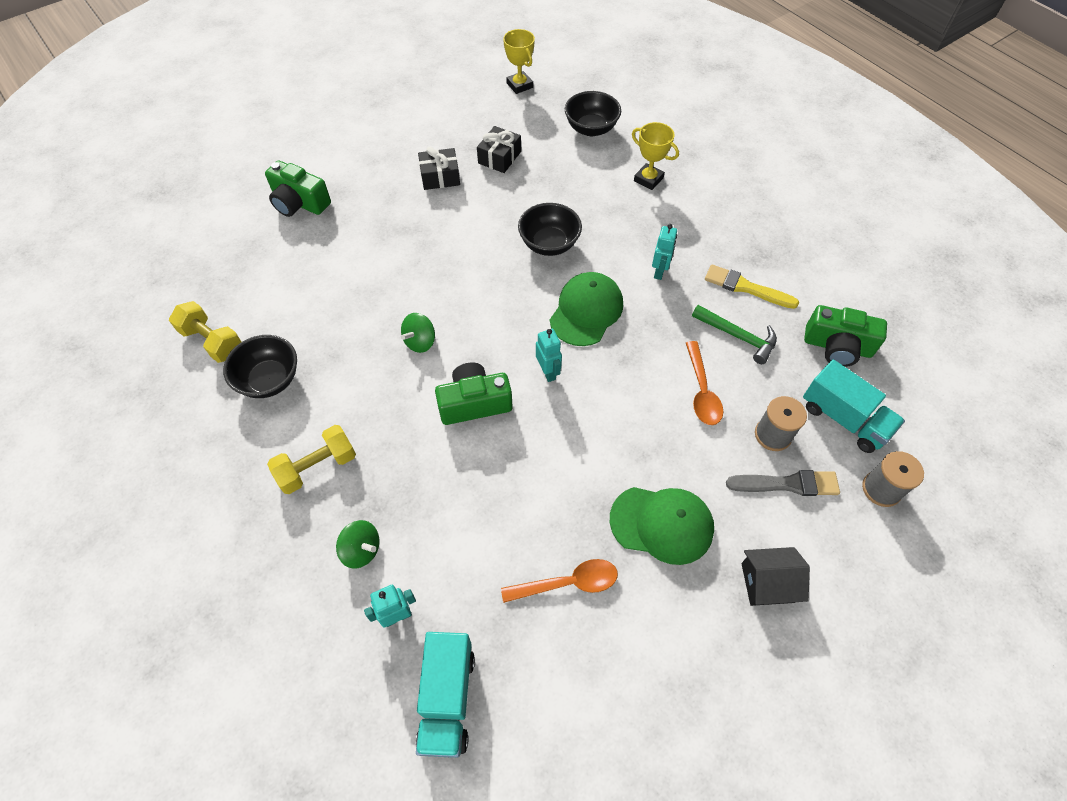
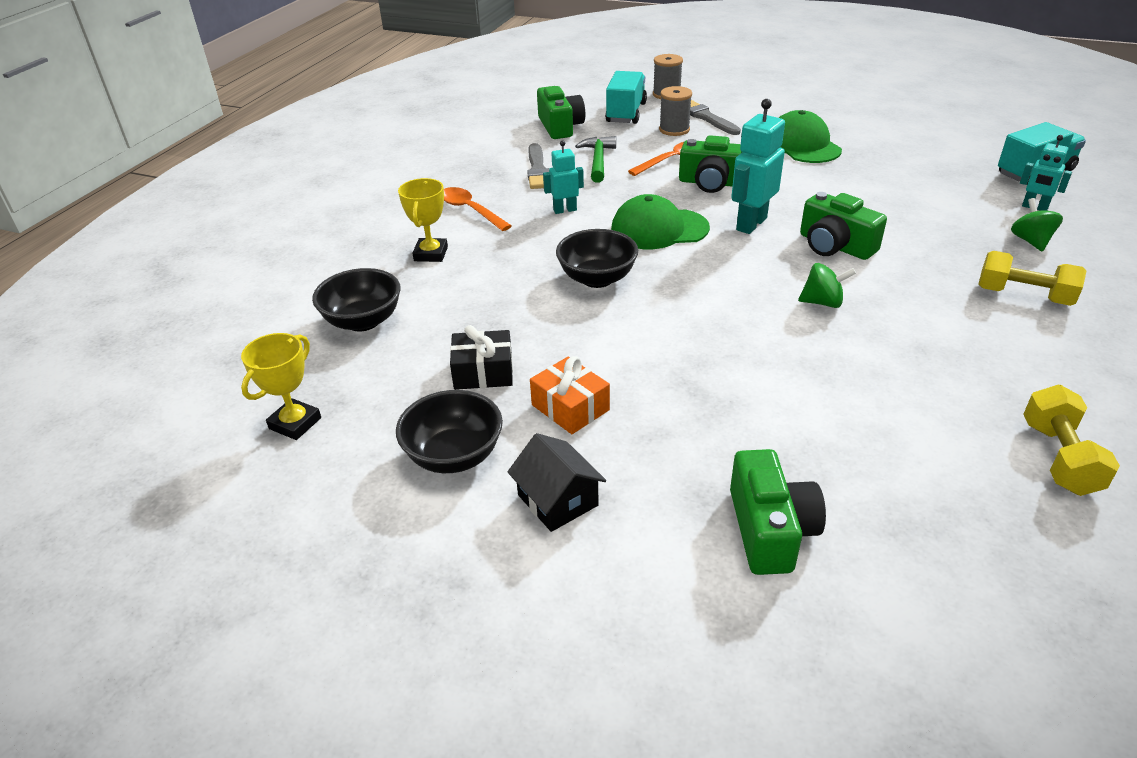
camera: 120 degrees left, 20 degrees down
(270, 380) = (1014, 377): black bowl -> black bowl (454, 456)
(440, 177) = (570, 407): black gift -> orange gift
(548, 372) = (751, 224): turquoise robot -> turquoise robot, size x1.67
(567, 583) = (897, 161): orange spoon -> orange spoon (470, 210)
(635, 392) = (712, 183): none -> green camera
(746, 287) = (538, 170): yellow brush -> grey brush
(767, 582) = (785, 109): black house -> black house (558, 500)

